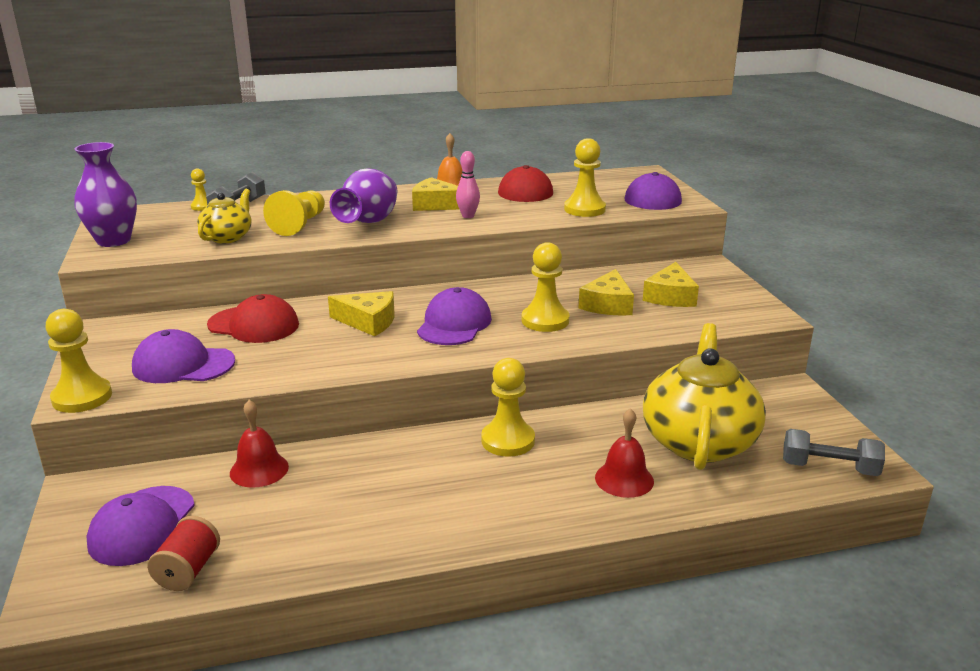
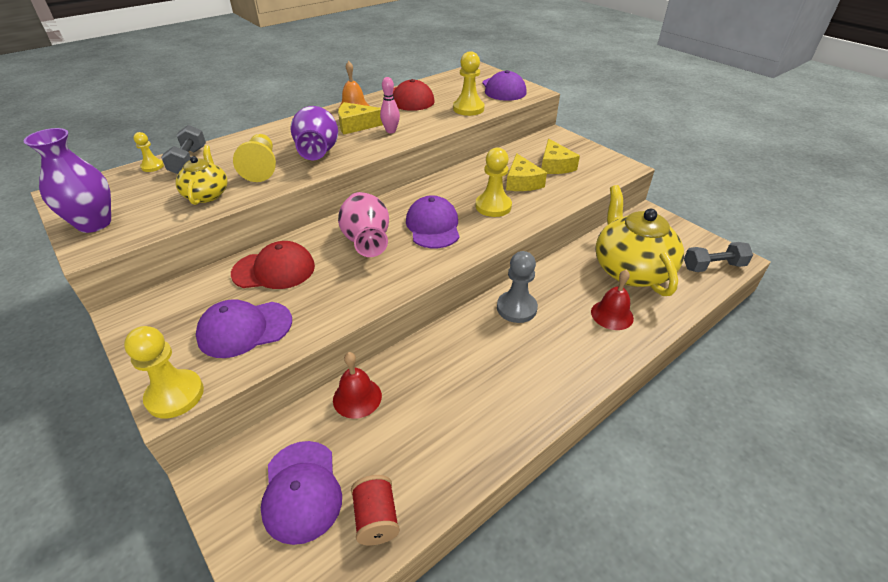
camera: 25 degrees left, 15 degrees up
(368, 322) = (366, 241): yellow cheese -> pink vase
(508, 441) = (516, 308): yellow pawn -> grey pawn

